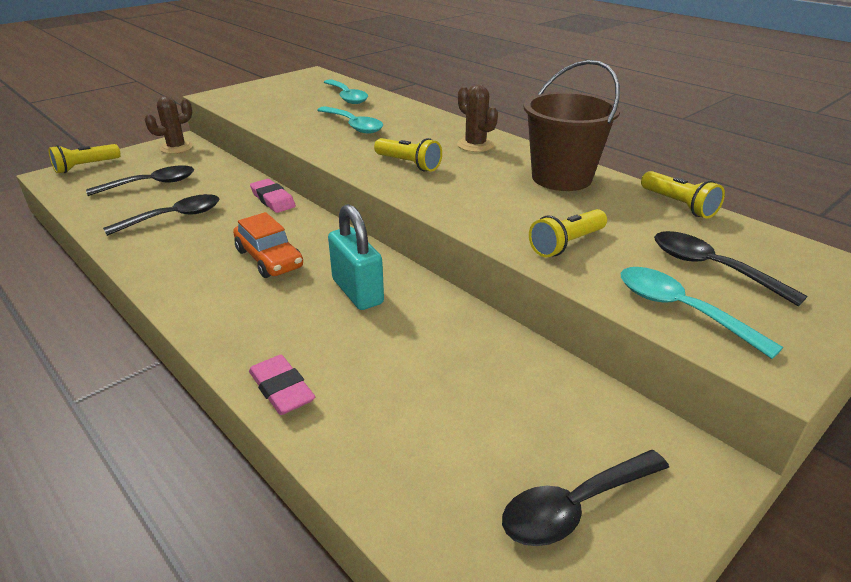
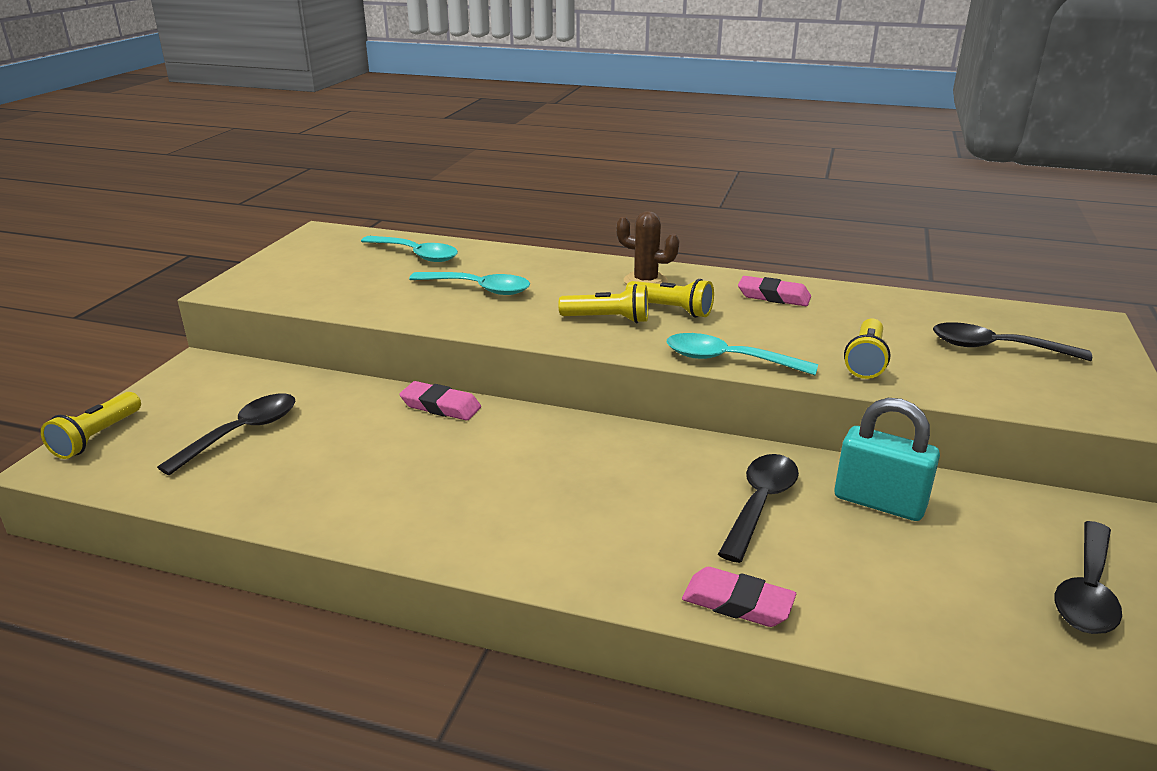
camera: 30 degrees left, 5 degrees down
(174, 217) = (340, 465): black spoon -> black spoon (760, 503)
(176, 148) = (207, 375): brown cactus -> none
(269, 259) = (534, 475): orange car -> none
(357, 291) = (677, 478): turquoise padlock -> turquoise padlock (879, 502)
(561, 178) = (773, 296): brown bucket -> pink eraser
(678, 205) = (901, 297): yellow flashlight -> yellow flashlight (671, 310)
(680, 310) = (1021, 391): turquoise spoon -> turquoise spoon (727, 360)

